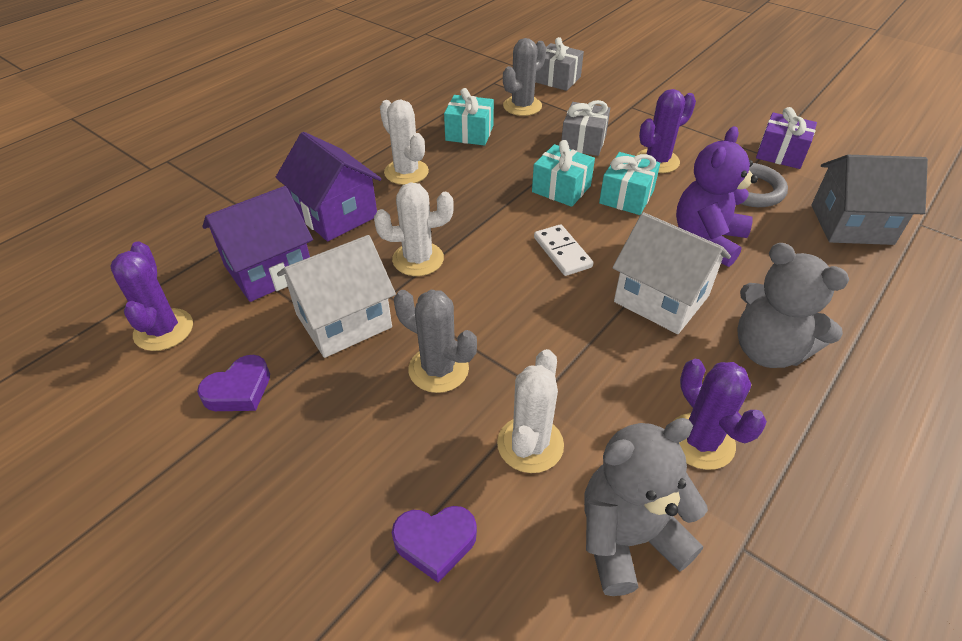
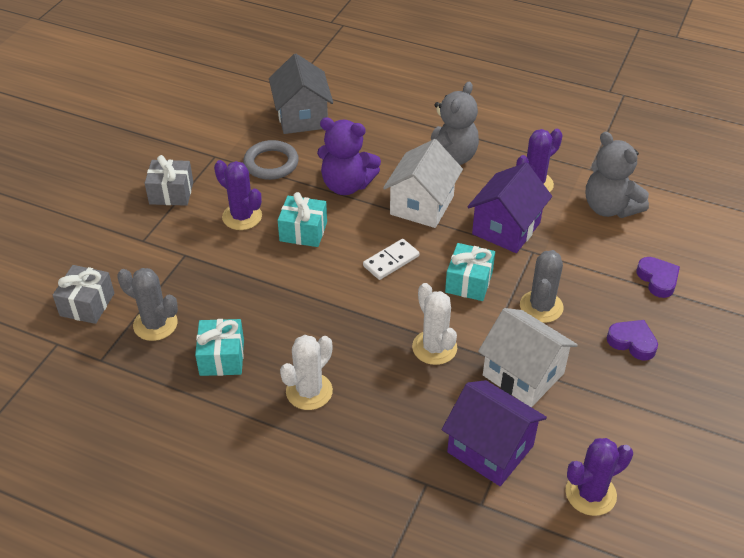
camera: 105 degrees left, 0 degrees up
(239, 390) = (616, 413): purple heart -> purple heart (632, 342)
(335, 214) = (395, 427): purple house -> purple house (506, 228)
(530, 444) = (575, 252): white cactus -> none
(561, 189) = (303, 273): turquoise gift -> turquoise gift (469, 282)
(583, 142) = (220, 267): grey gift -> grey gift (171, 193)
(780, 154) = (212, 146): purple gift -> none

